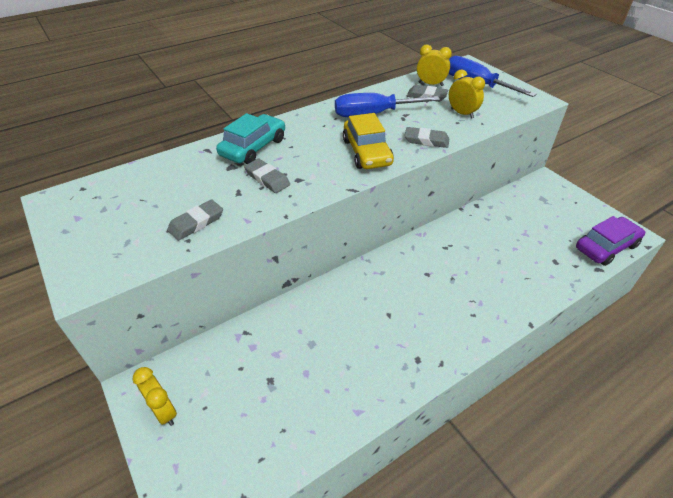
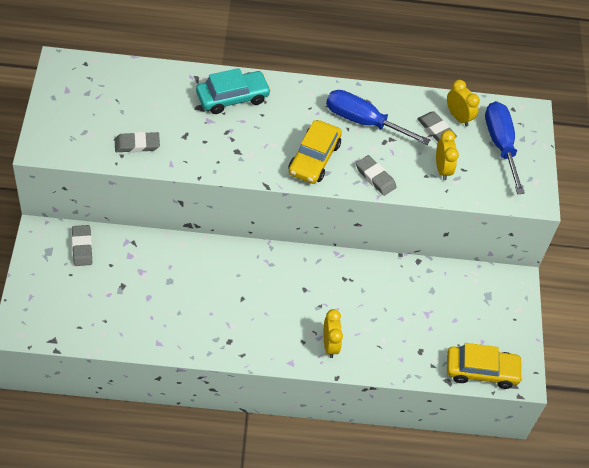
camera: 30 degrees right, 10 degrees up
(164, 411) = (46, 259): yellow clock -> yellow clock (330, 345)
(267, 179) = (215, 136): grey eraser -> grey eraser (82, 247)
(606, 247) = (481, 371): purple car -> yellow car

